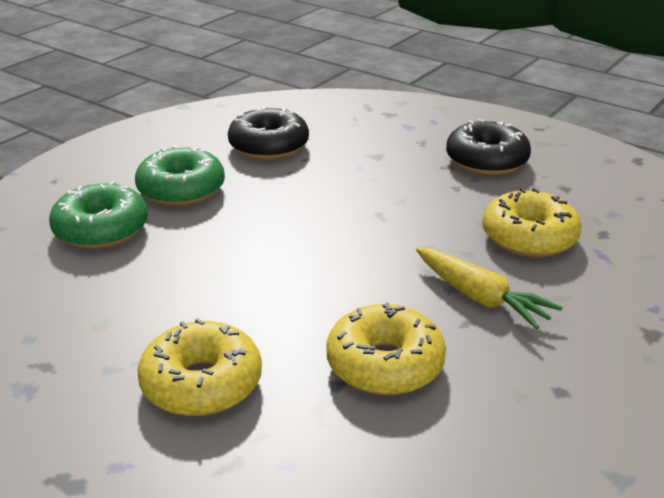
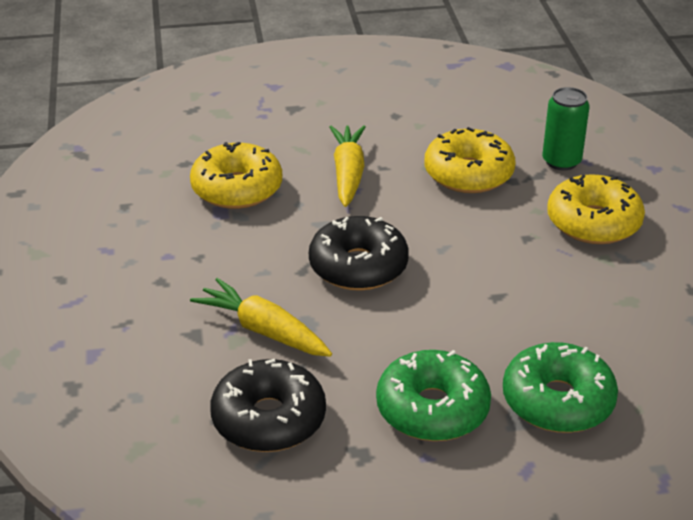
camera: 135 degrees left, 5 degrees up
(314, 445) = (561, 161): none -> green can
(341, 175) = (263, 330): none -> yellow carrot
(486, 160) = (120, 266): black donut -> black donut (358, 266)

